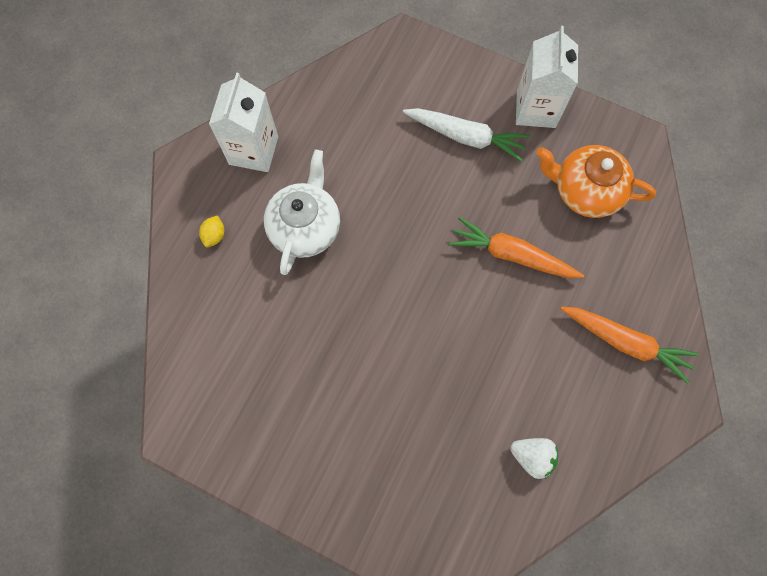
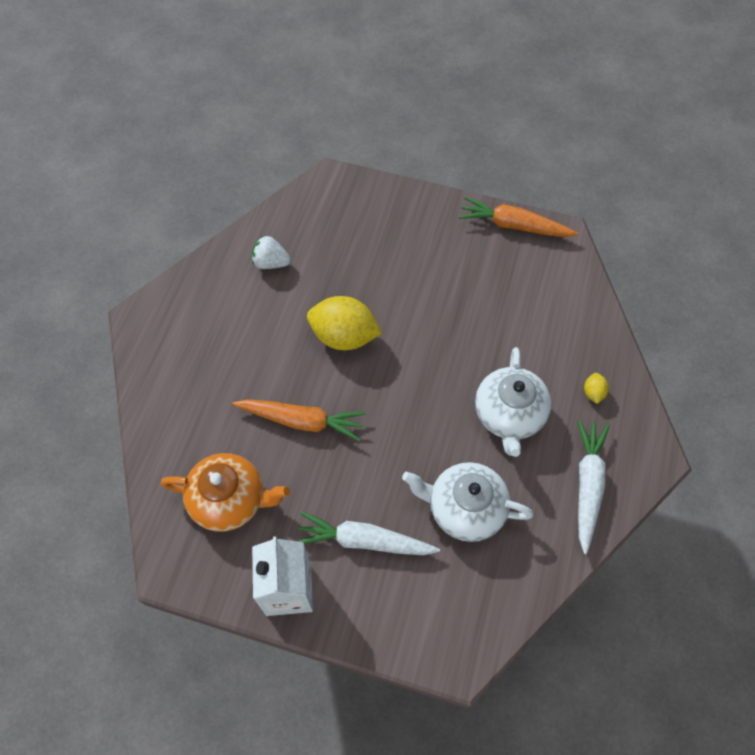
camera: 170 degrees right, 10 degrees down
(253, 150) = (587, 485): white carton -> white carrot
(371, 149) = (464, 508): none -> white teapot
(457, 342) = (344, 336): none -> yellow lemon
(625, 342) = (191, 359): orange carrot -> orange carrot (514, 225)

